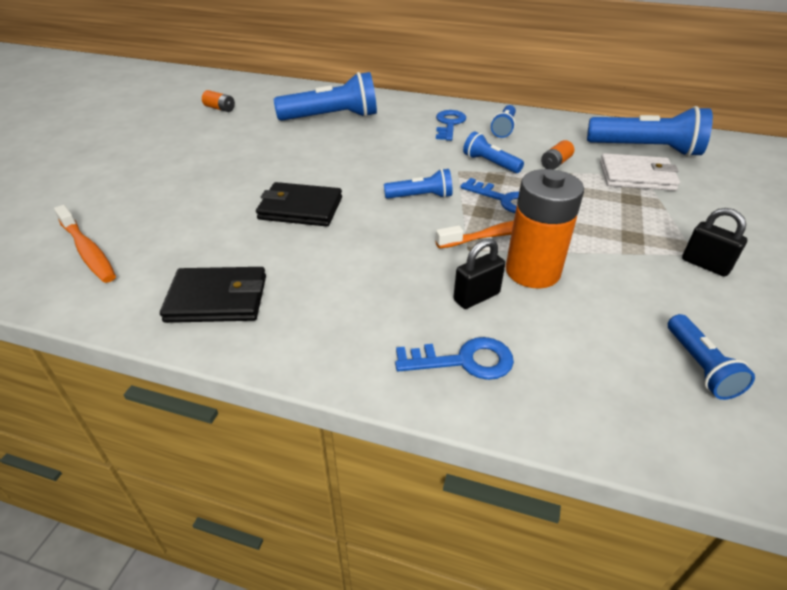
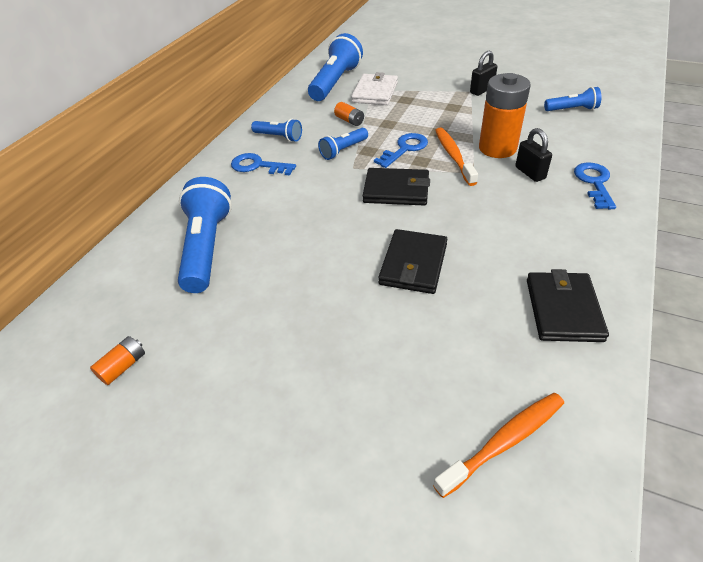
camera: 80 degrees left, 5 degrees up
(421, 197) = (396, 190): blue flashlight -> black wallet

